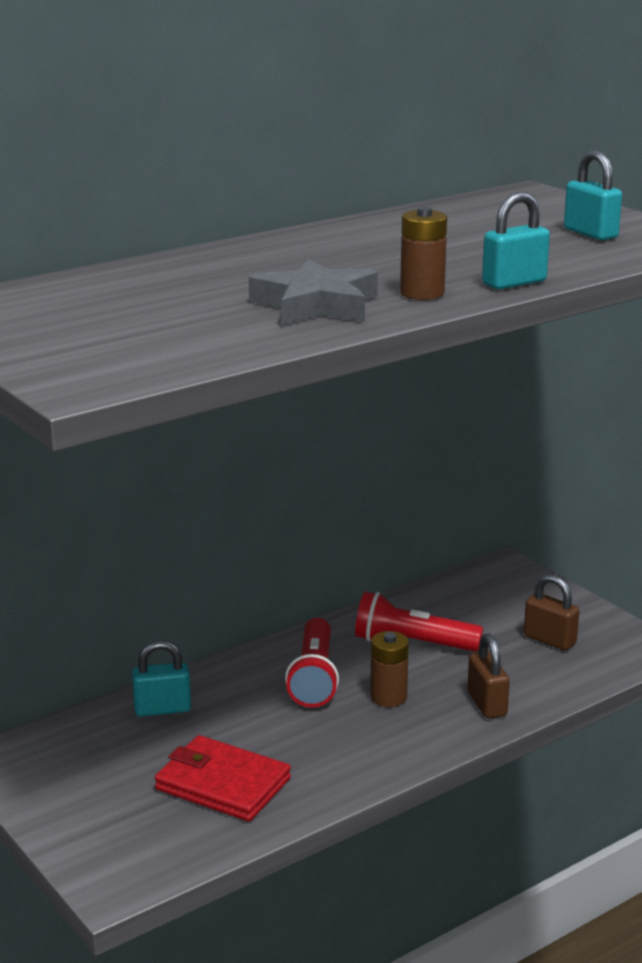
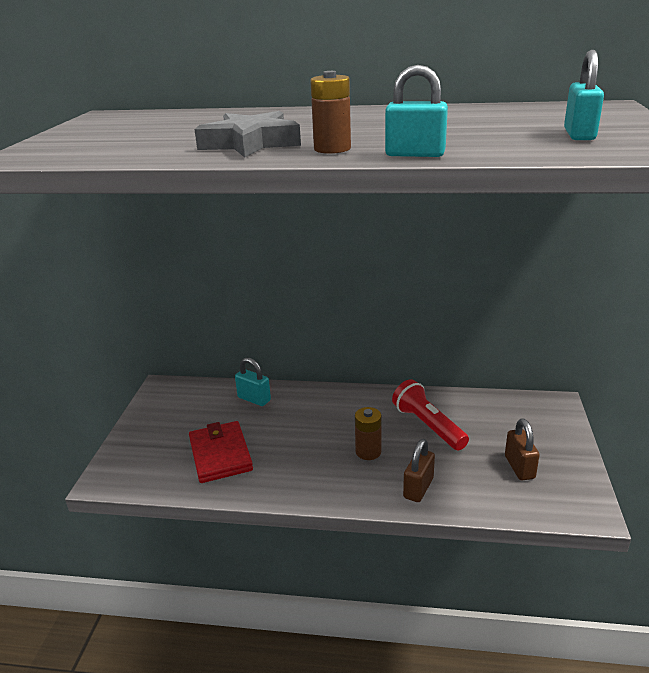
camera: 45 degrees right, 5 degrees up
(314, 678) = (346, 419): red flashlight -> none

